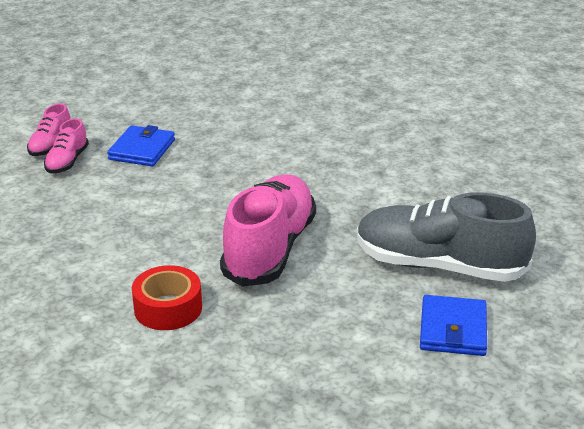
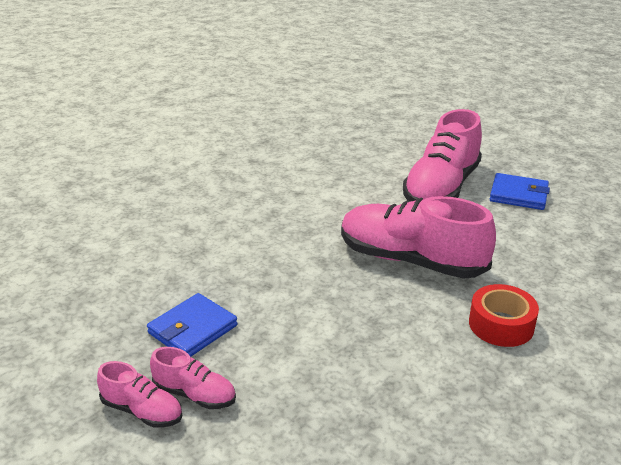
camera: 80 degrees left, 0 degrees up
(142, 149) = (192, 329): blue wallet -> blue wallet turned 75 degrees counterclockwise
(439, 266) = (441, 188): grey shoe -> pink shoe

